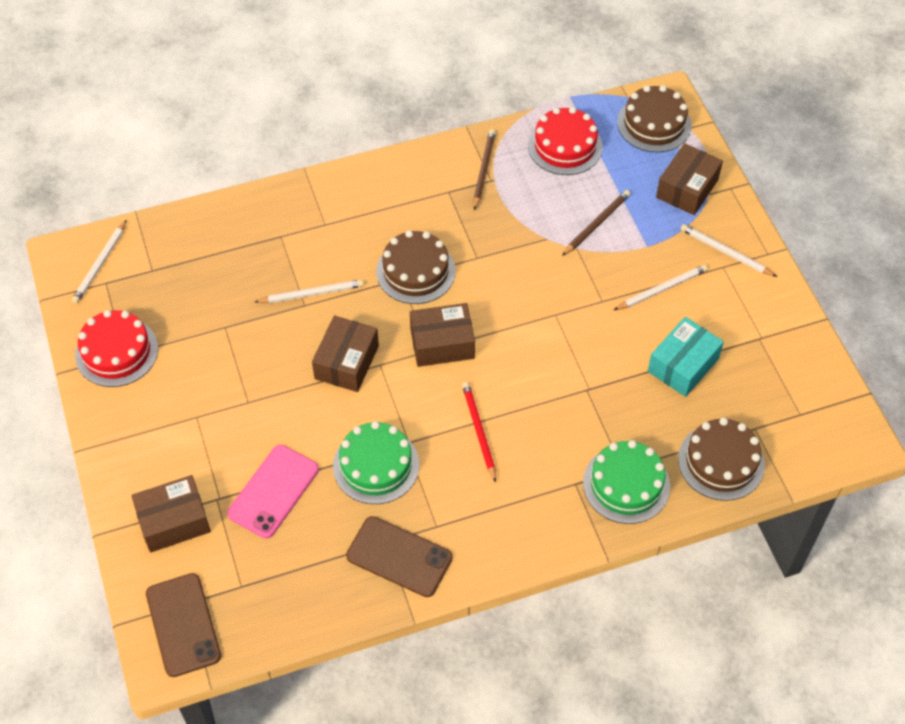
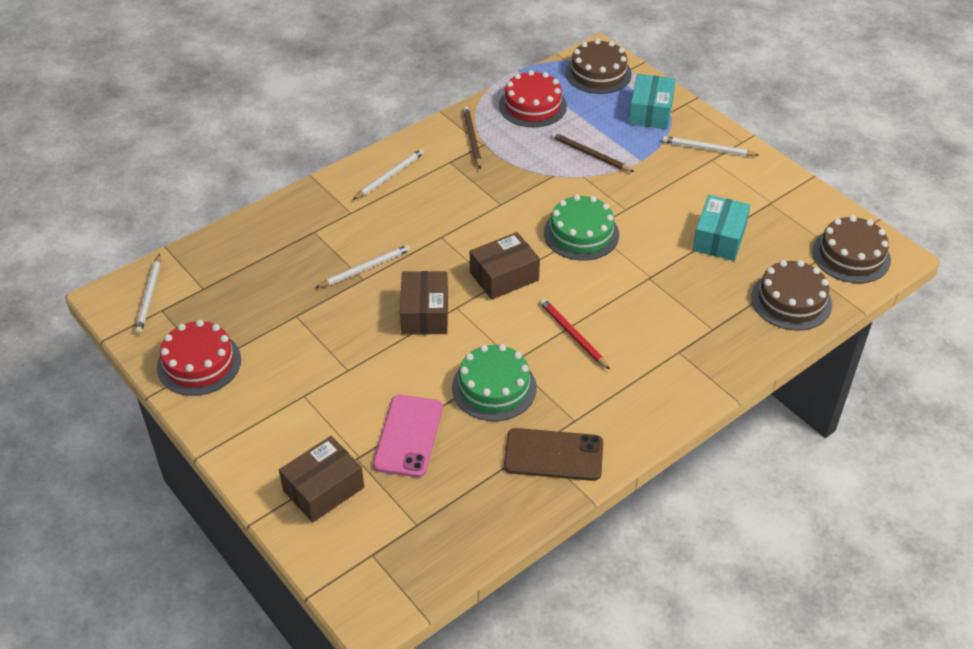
camera: 20 degrees left, 10 degrees down
(183, 625) = (375, 575): brown phone -> none
(415, 271) = (451, 228): brown cake -> brown cake (851, 255)
(596, 224) = (590, 154): brown pencil -> brown pencil turned 75 degrees counterclockwise
(626, 484) = (722, 340): green cake -> green cake (581, 234)
(662, 289) = (670, 188): white pencil -> white pencil (390, 176)
(687, 188) = (650, 112): brown box -> turquoise box

